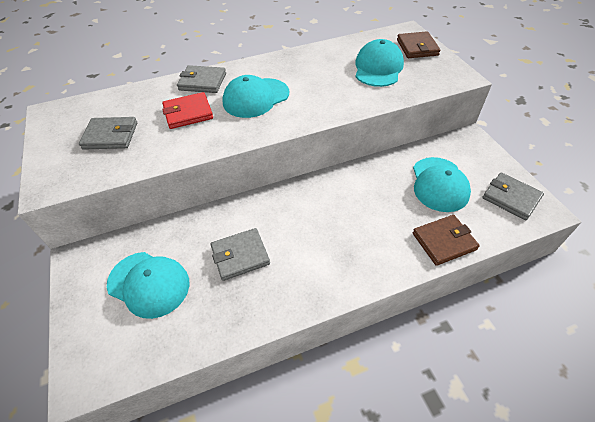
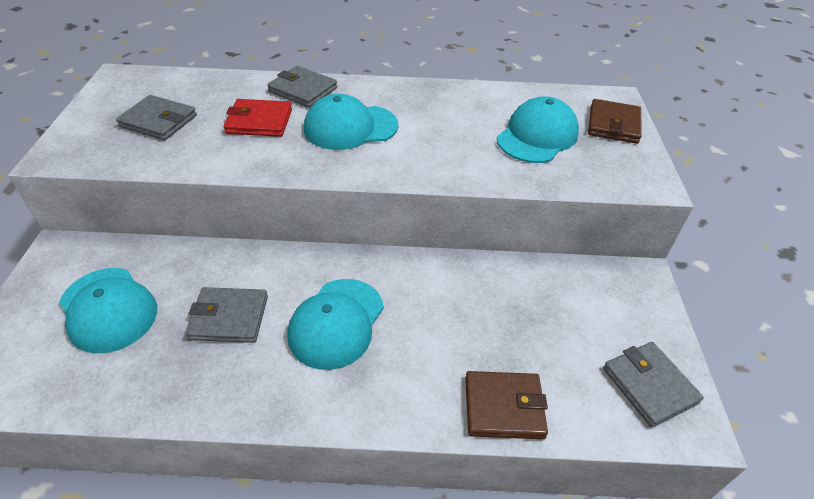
camera: 20 degrees right, 5 degrees down
(439, 184) = (550, 325): turquoise cap -> turquoise cap (336, 323)

